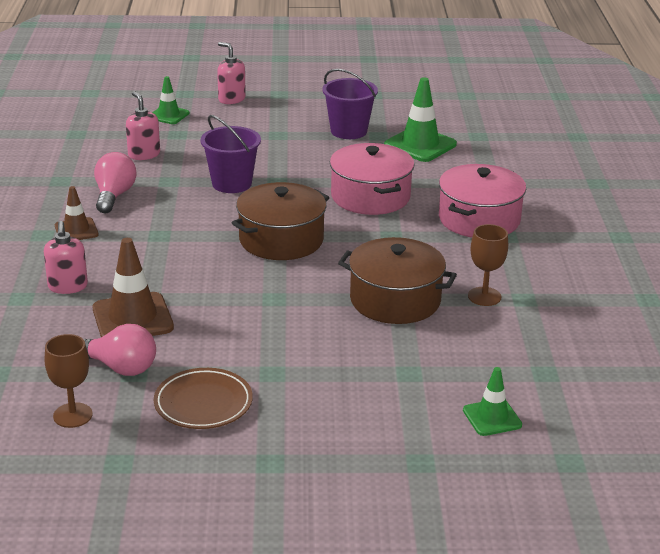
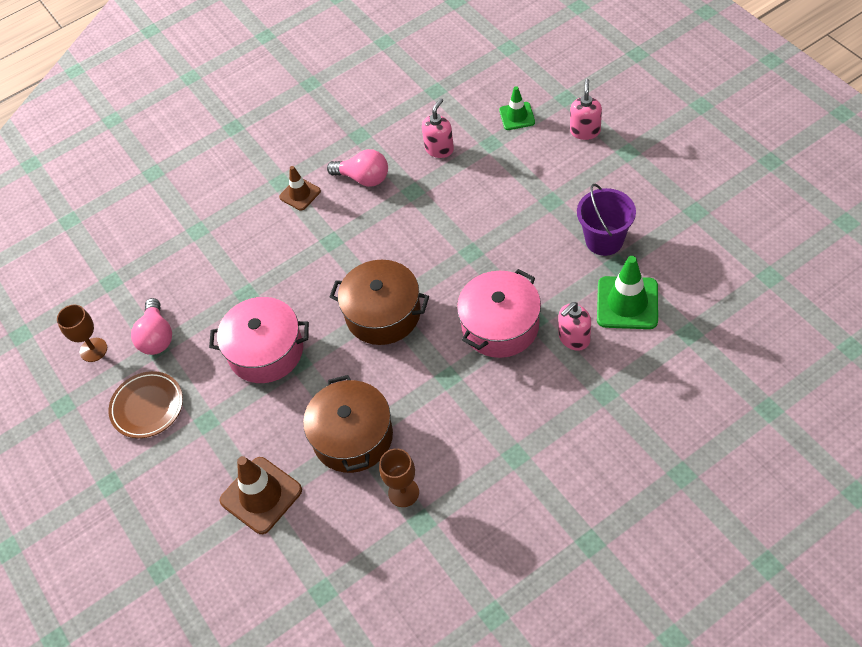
camera: 65 degrees right, 25 degrees up
(68, 287) = (227, 243): pink soap dispenser -> pink soap dispenser (574, 338)
(114, 196) = (363, 178): pink light bulb -> pink light bulb turned 45 degrees clockwise
(132, 318) = (216, 303): brown traffic cone -> brown traffic cone (261, 495)
(231, 184) = (442, 228): purple bucket -> none
(479, 219) = (527, 421): pink pot -> pink pot (266, 351)
(492, 418) = (240, 586): green traffic cone -> none

